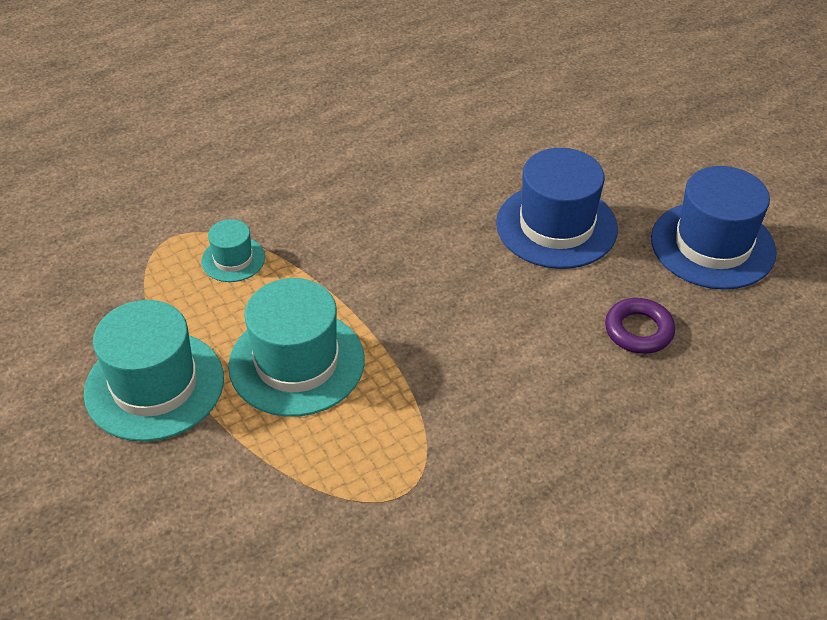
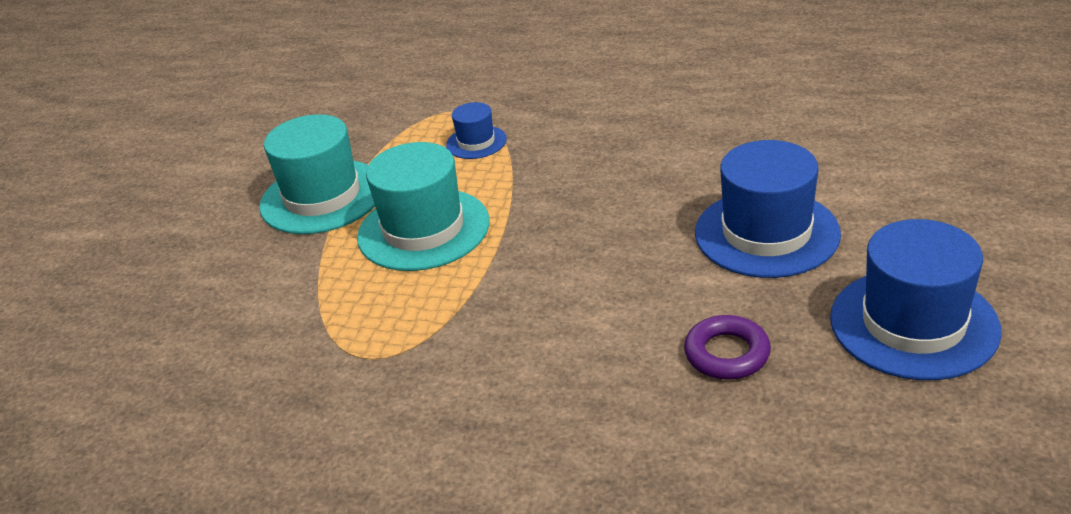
camera: 50 degrees right, 10 degrees down
(233, 259) = (476, 142): turquoise hat -> blue hat

